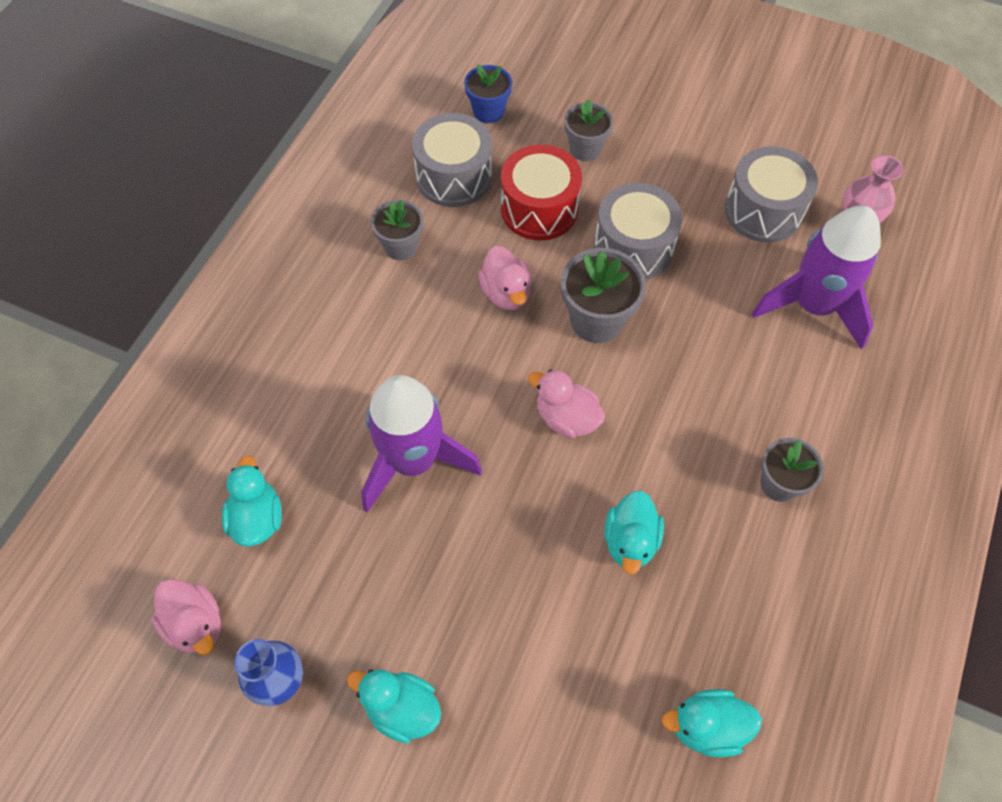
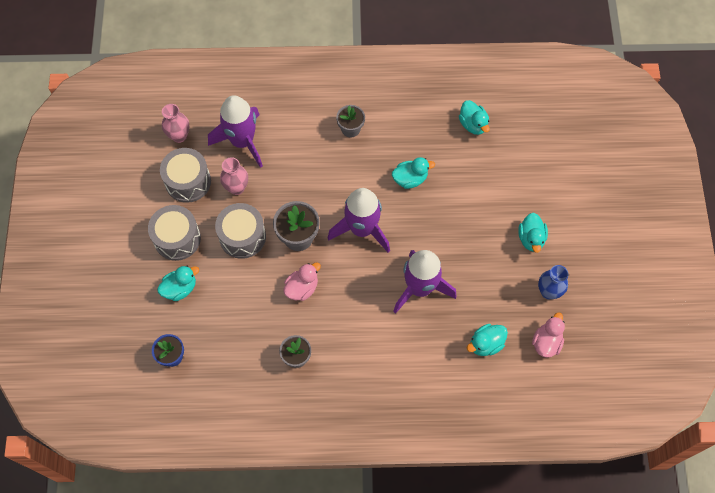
camera: 115 degrees left, 5 degrees up
(454, 177) = (233, 352): grey drum -> grey drum (177, 238)
(539, 209) = (236, 295): red drum -> none
(566, 418) = (362, 229): pink duck -> purple rocket
(585, 149) = (180, 288): grey flower pot -> turquoise duck
(725, 269) = (237, 188): none -> pink vase

